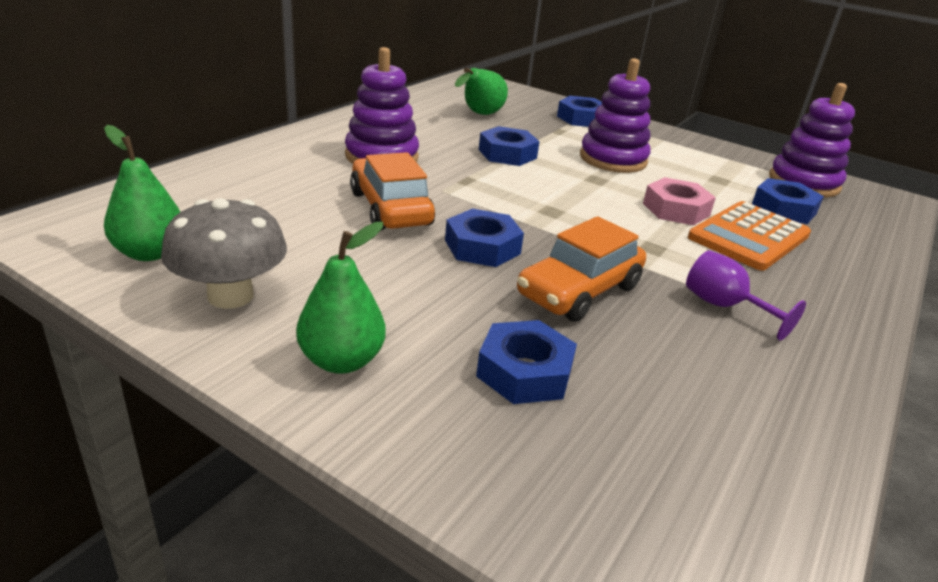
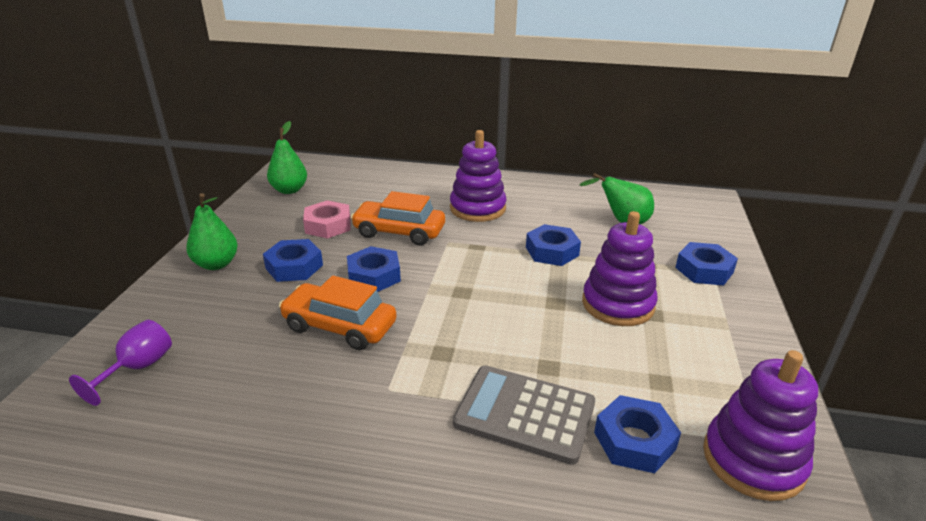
camera: 70 degrees right, 0 degrees up
(230, 296) = (261, 220): grey mushroom -> none
(390, 209) = (399, 232): orange car -> orange car turned 120 degrees counterclockwise
(524, 372) = (228, 322): blue nut -> blue nut (294, 267)
(676, 209) = (539, 357): pink nut -> pink nut (328, 225)
(724, 307) = (363, 405): purple goblet -> purple goblet (138, 368)
(748, 236) = (525, 413): orange calculator -> grey calculator

